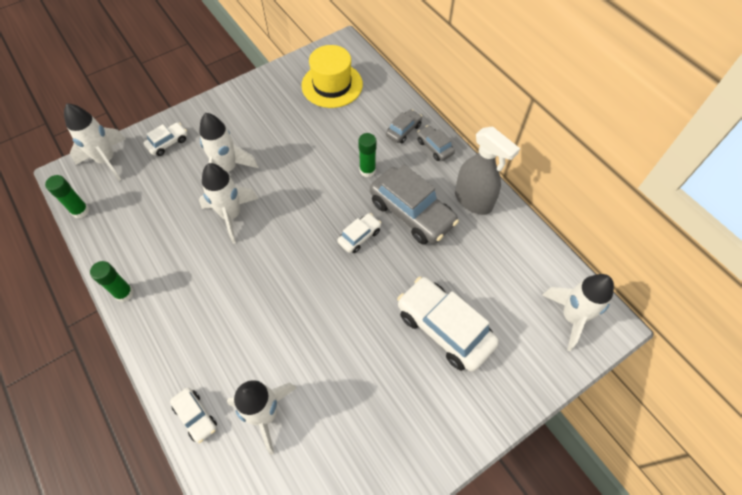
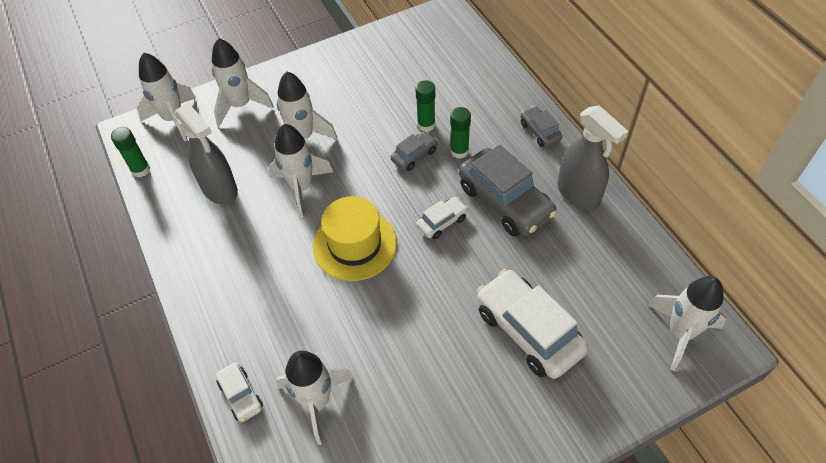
camera: 10 degrees right, 5 degrees down
(124, 293) = (178, 259): green glue stick -> green glue stick (426, 125)
(156, 223) = (220, 189): none -> grey spray bottle
(168, 143) = (241, 105): white car -> white rocket
(332, 85) = (429, 55): yellow hat -> yellow hat (355, 244)
(403, 130) = (505, 110): grey car -> grey car (414, 155)

